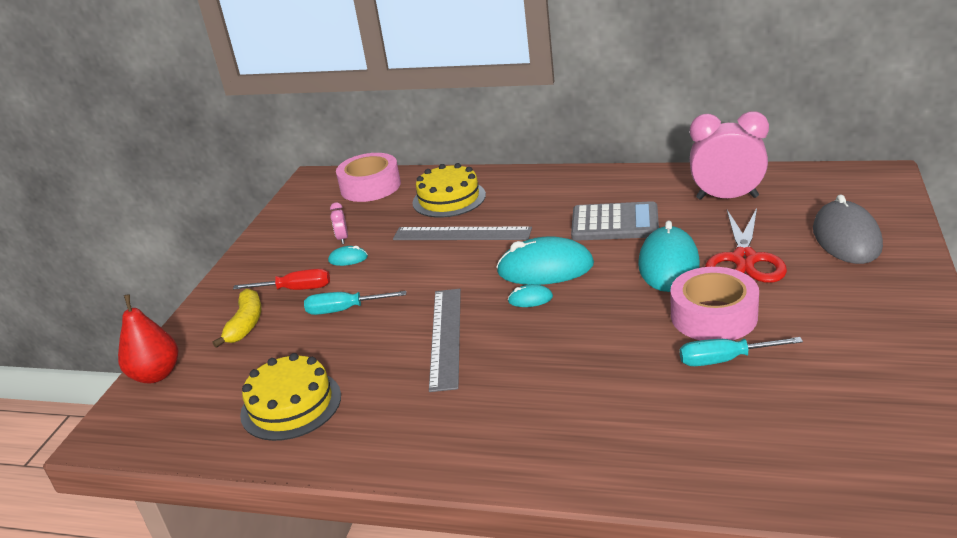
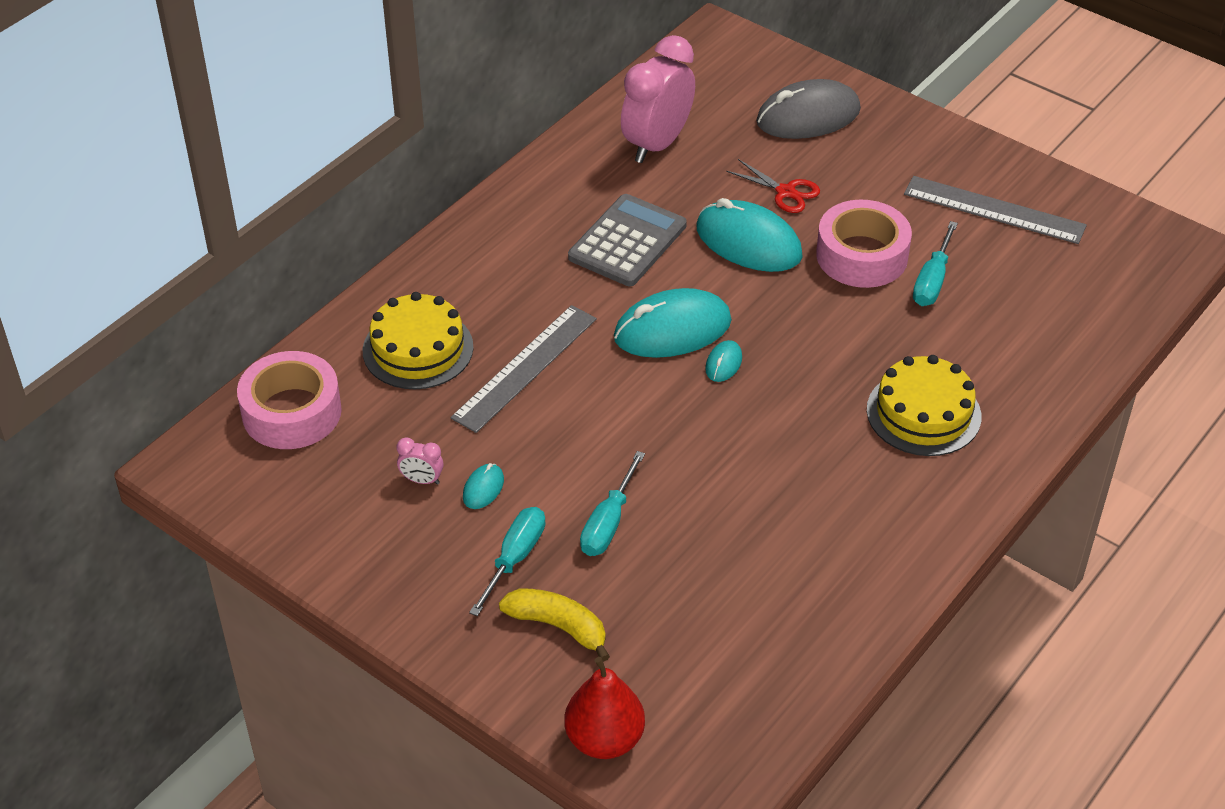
camera: 70 degrees left, 15 degrees up
(291, 405) = (769, 616): yellow cake -> yellow cake (923, 413)
(295, 289) = (514, 559): red screwdriver -> turquoise screwdriver
(445, 337) = (741, 452): grey ruler -> grey ruler (994, 210)
(545, 268) = (672, 329): turquoise mouse -> turquoise mouse turned 45 degrees clockwise
(744, 260) = (786, 192): red scissors -> red scissors, size x0.59
(846, 238) = (808, 116): grey mouse -> grey mouse turned 45 degrees counterclockwise

